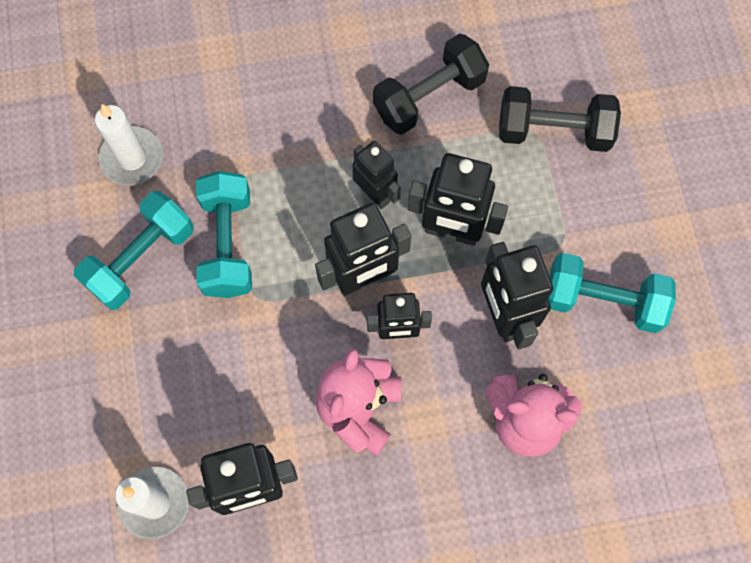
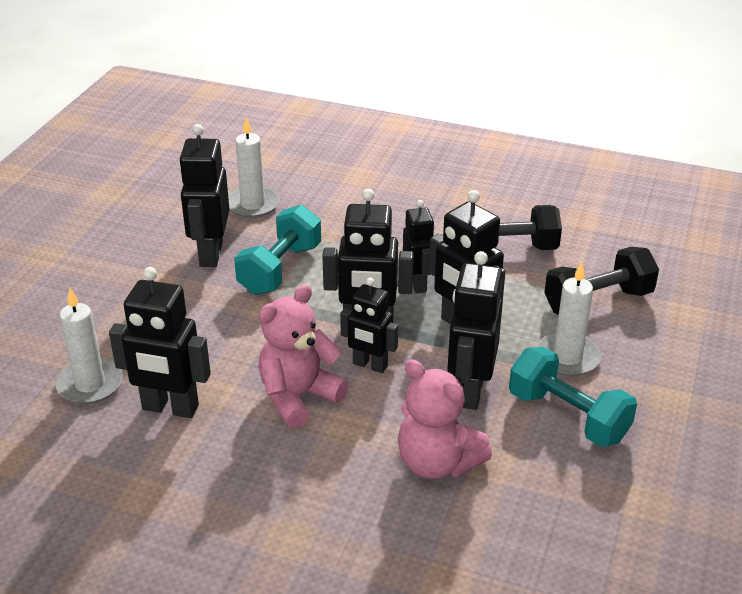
camera: 30 degrees right, 35 degrees down
(141, 259) = (210, 254): turquoise dumbbell -> black robot
(553, 131) = (598, 302): black dumbbell -> black dumbbell turned 60 degrees counterclockwise
(564, 224) = (567, 357): none -> white candle

